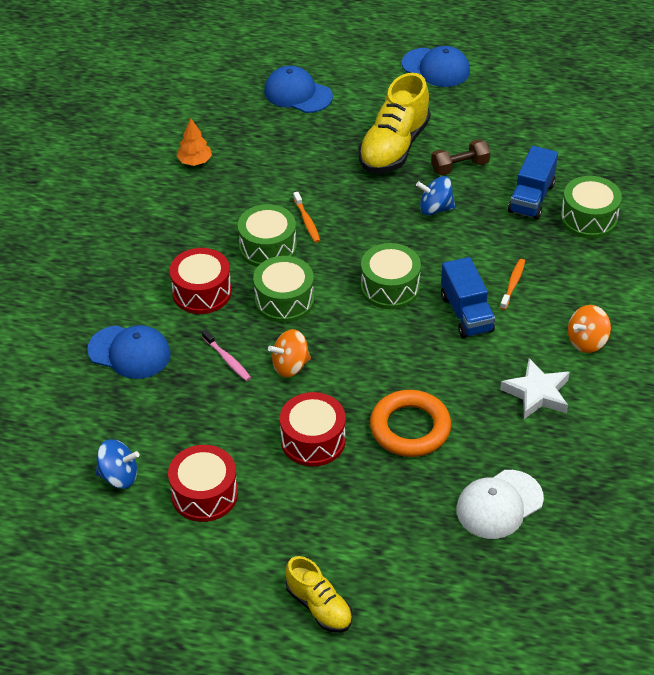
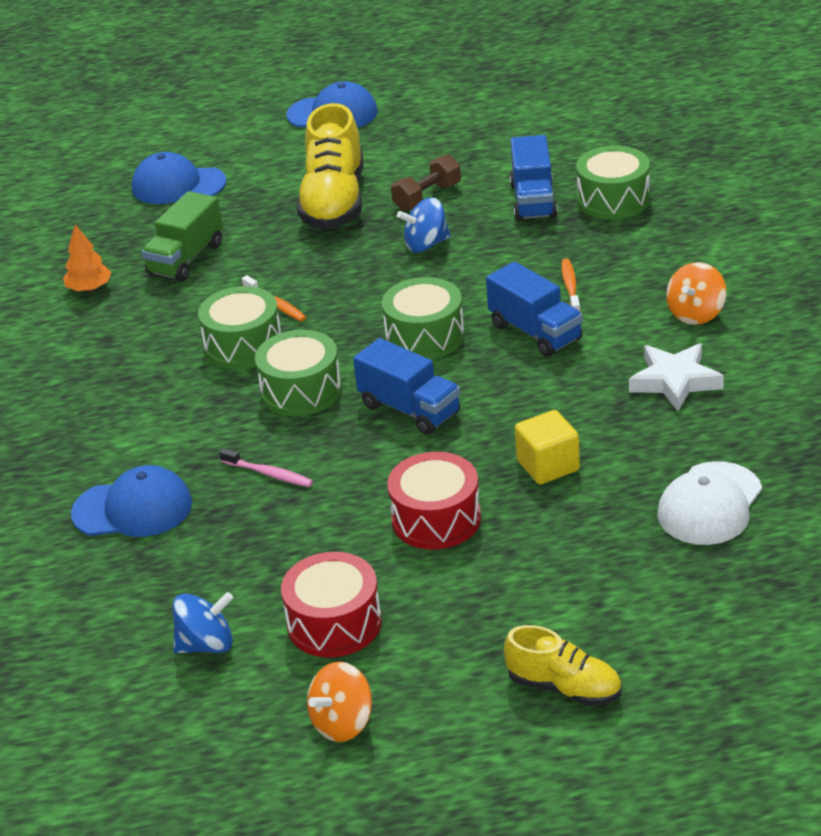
camera: 20 degrees left, 10 degrees down
(202, 292) = (188, 416): red drum -> none
(269, 160) = (186, 259): none -> green truck
(290, 366) = (355, 454): orange spinning top -> orange spinning top (343, 723)
(346, 344) = (410, 409): none -> blue truck
(410, 428) = (548, 466): orange ring -> yellow cube

